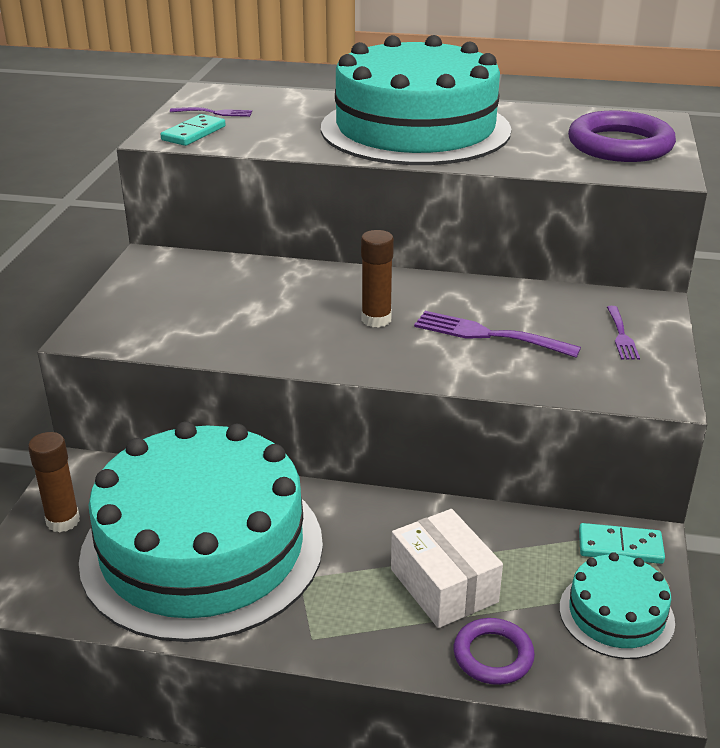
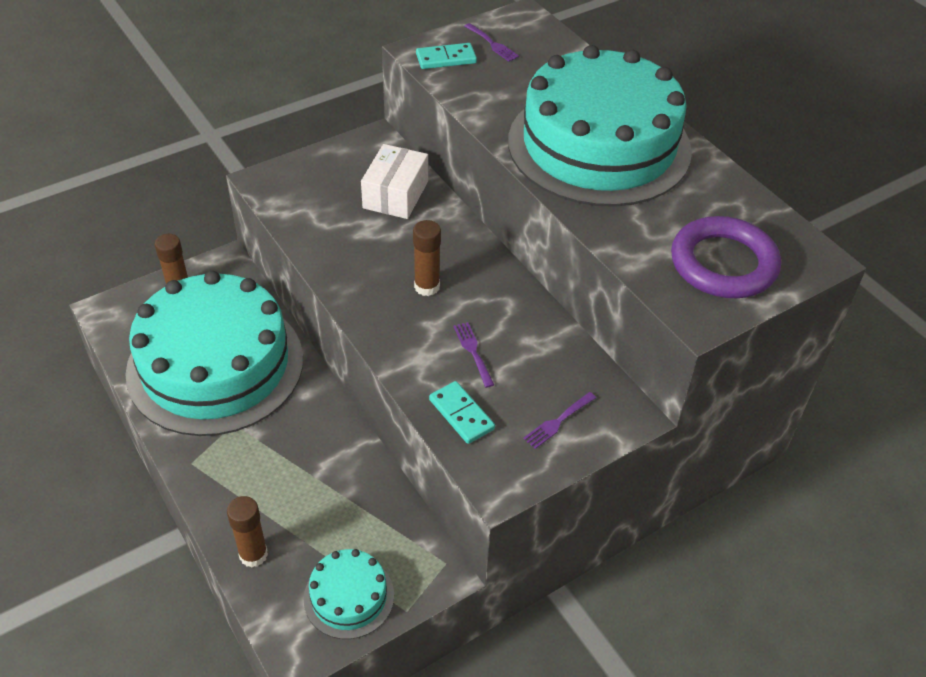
camera: 45 degrees right, 15 degrees up
(443, 585) = (291, 494): white box -> white box (395, 194)
(488, 335) = (473, 351): purple fork -> purple fork, size x0.59
(493, 655) = (253, 555): purple ring -> brown glue stick
(620, 546) = (420, 563): turquoise domino -> turquoise domino (461, 414)

